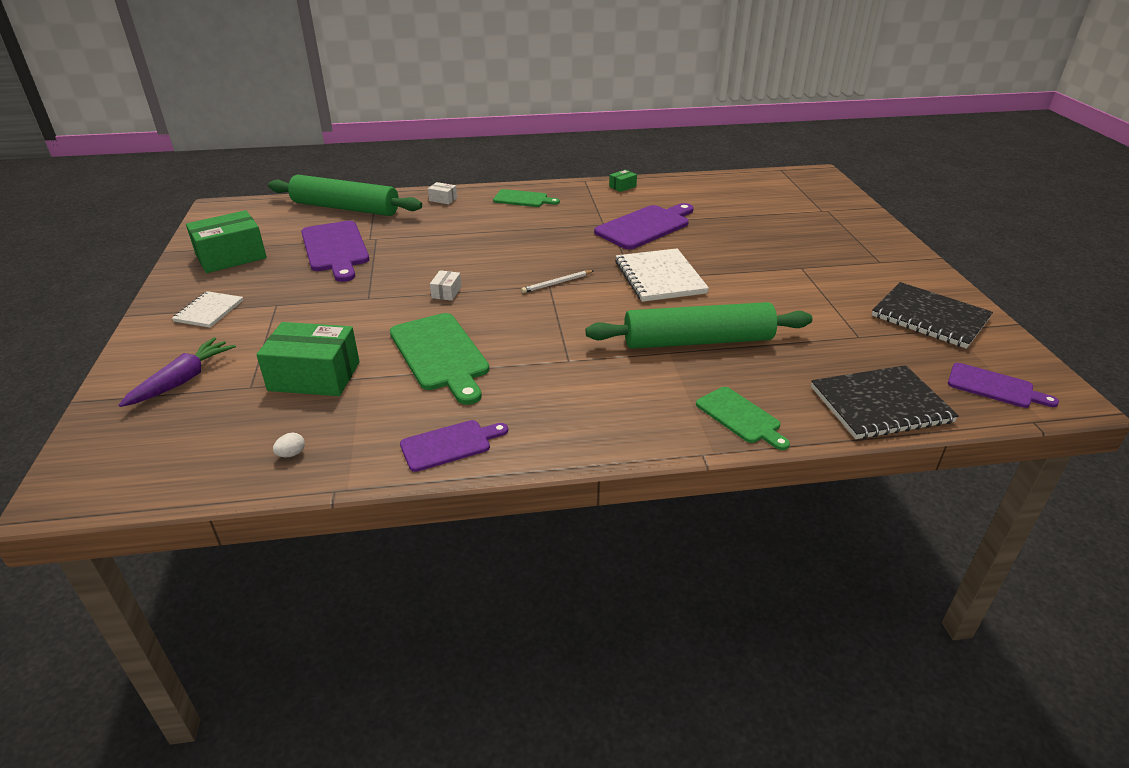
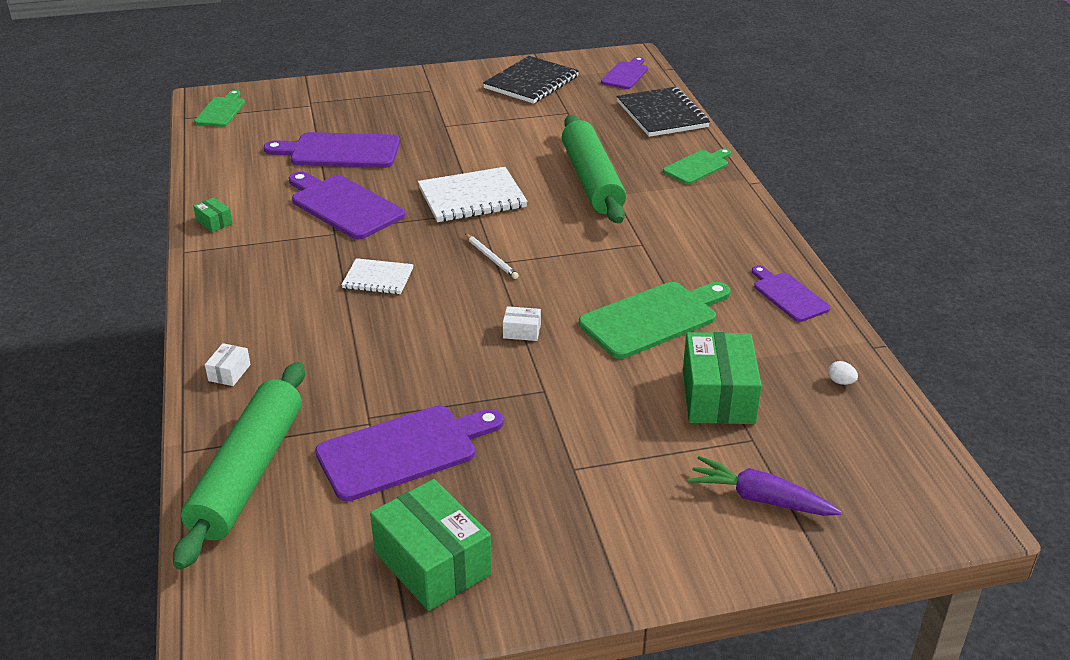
camera: 95 degrees left, 0 degrees up
(209, 311) = (601, 531): white notebook -> white notebook (378, 278)
(523, 199) = (242, 299): green cutting board -> green cutting board (221, 111)
(737, 223) = (340, 151): none -> purple cutting board

